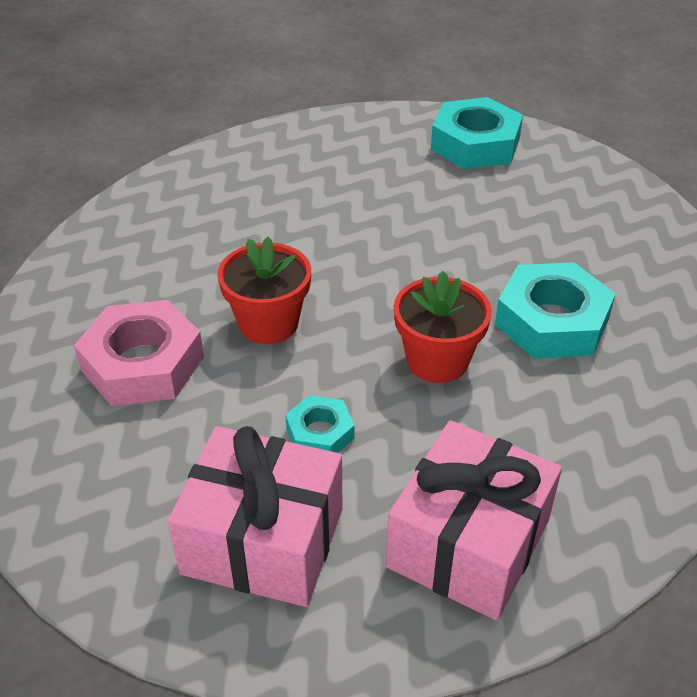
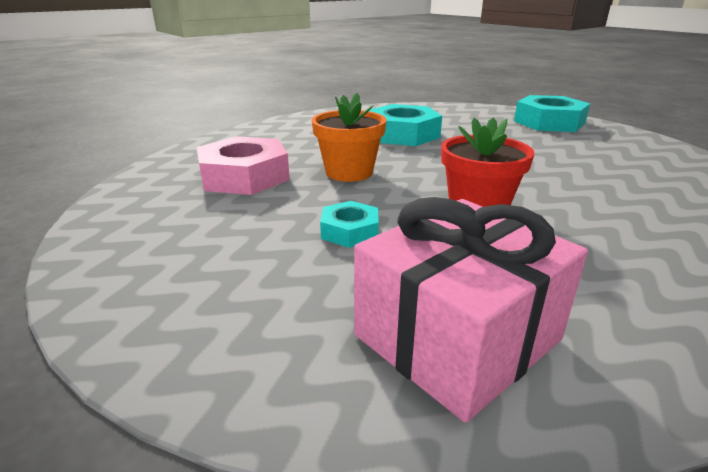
camera: 20 degrees right, 15 degrees down
(263, 540) = (249, 286): pink gift -> none
(268, 323) = (349, 172): red flower pot -> orange flower pot
(551, 321) = (595, 204): turquoise nut -> turquoise nut (402, 134)

